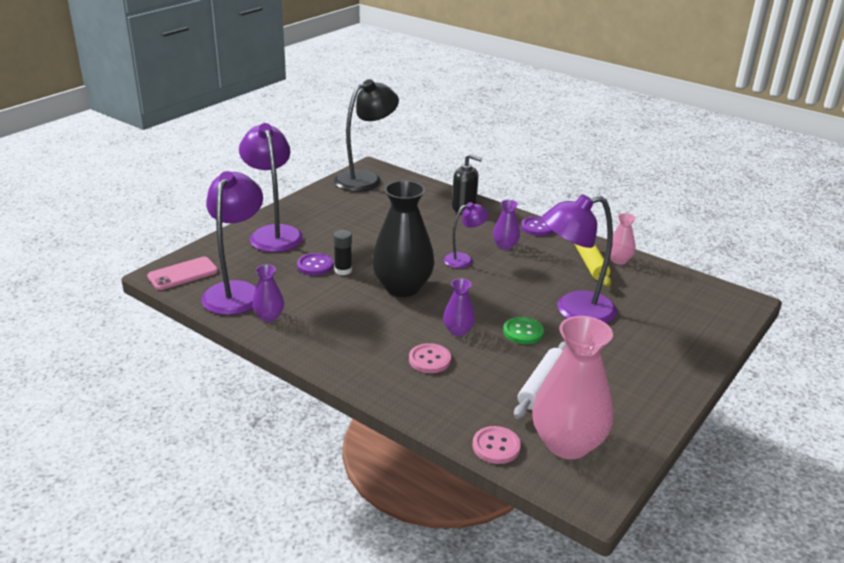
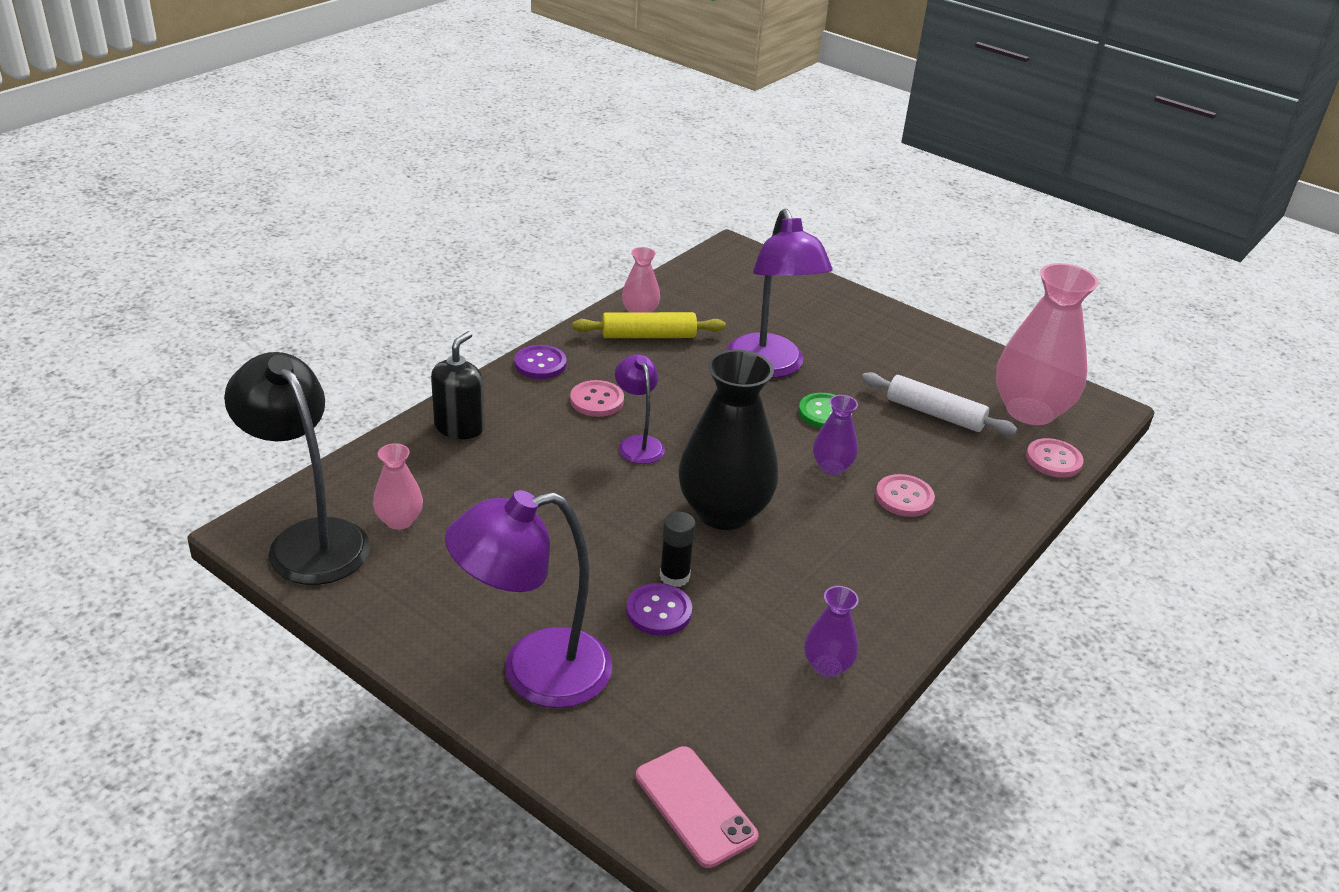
camera: 90 degrees left, 5 degrees up
(236, 291) = (753, 715): purple lamp -> none
(382, 197) = (399, 520): none -> pink vase
(505, 246) = (597, 400): purple vase -> pink button

